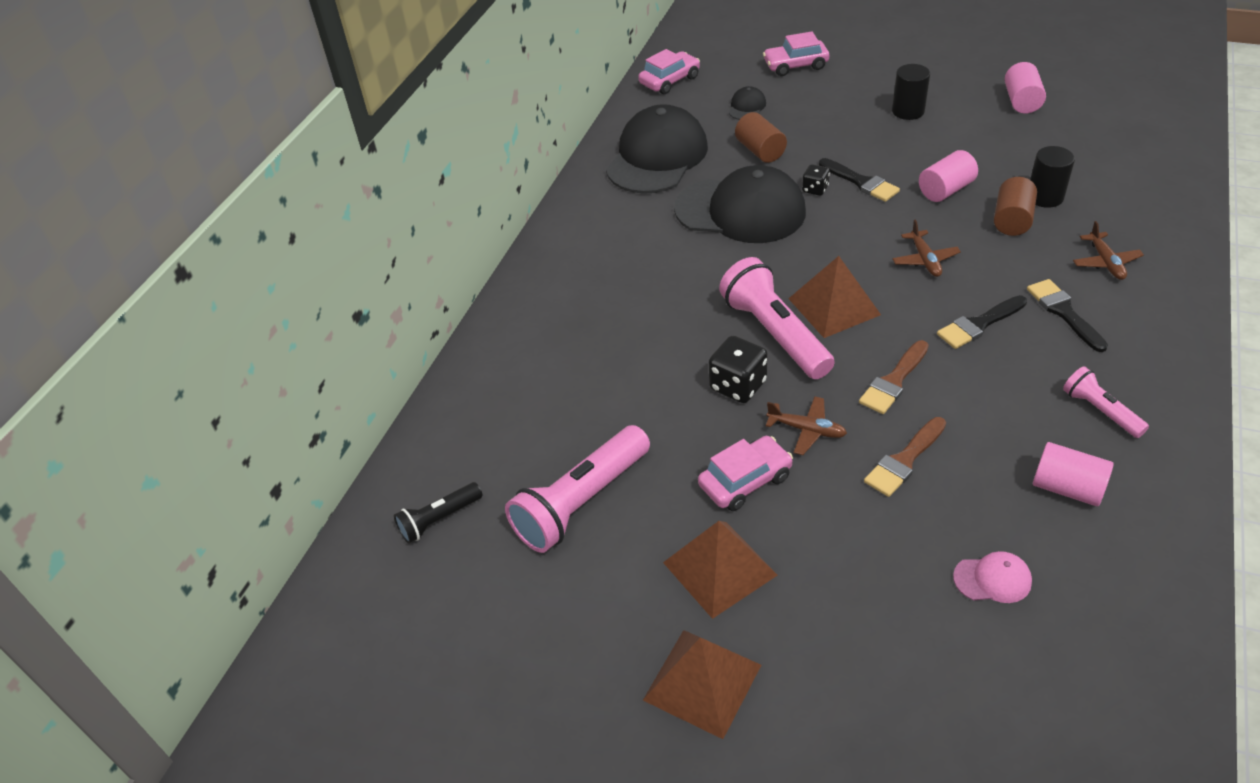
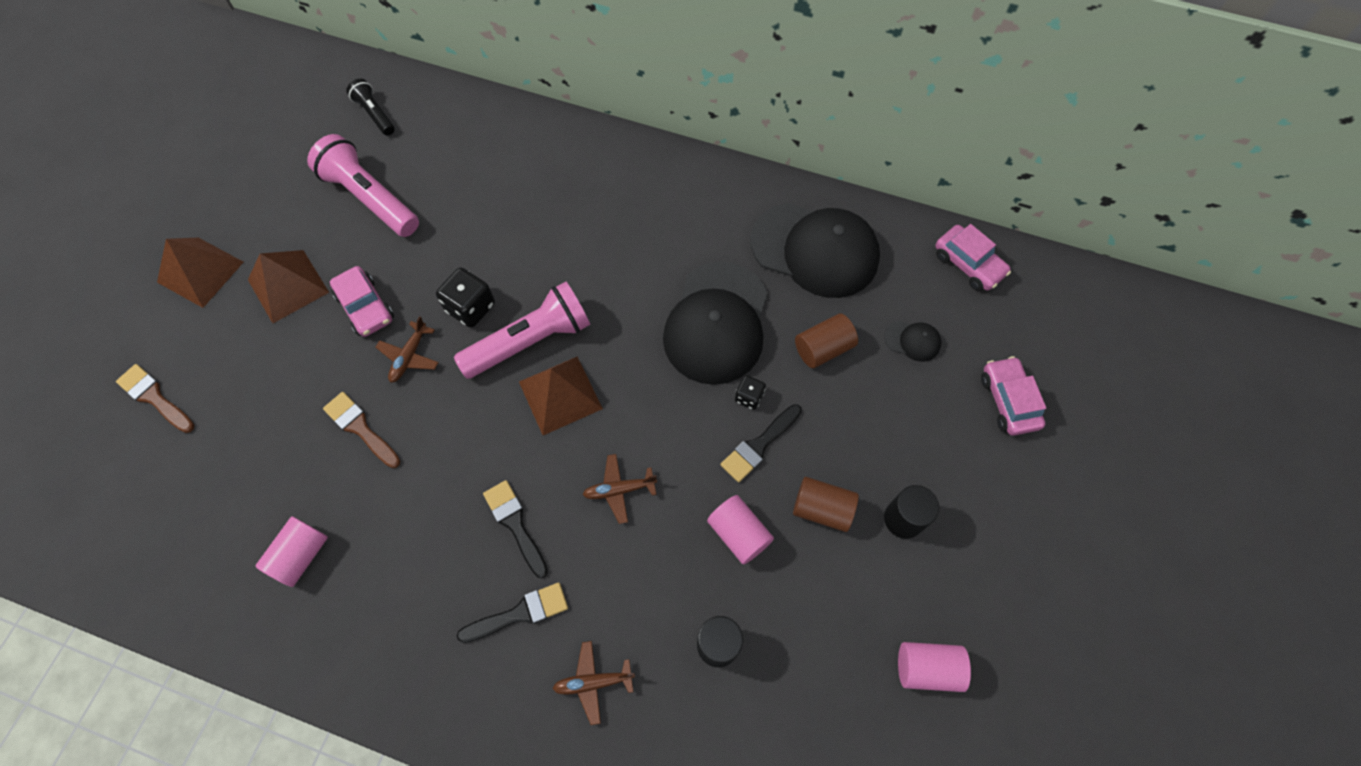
camera: 85 degrees right, 20 degrees up
(893, 381) = (453, 433): brown brush -> brown brush (154, 397)
(992, 579) = (228, 474): pink cap -> none
(1012, 220) = (677, 596): brown cylinder -> brown cylinder (822, 509)
(1100, 411) = (381, 610): pink flashlight -> none

